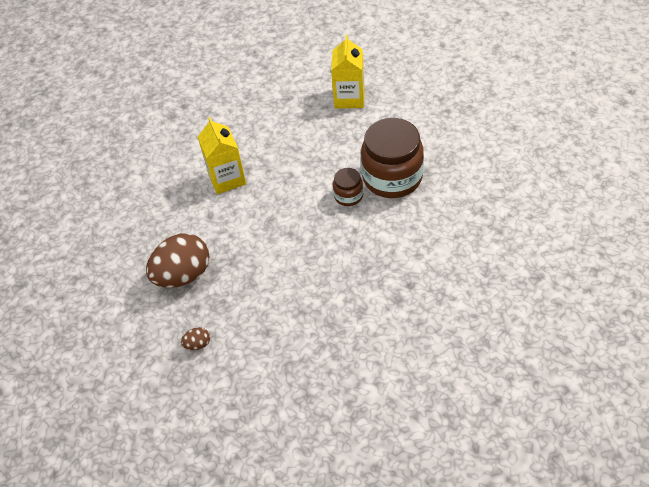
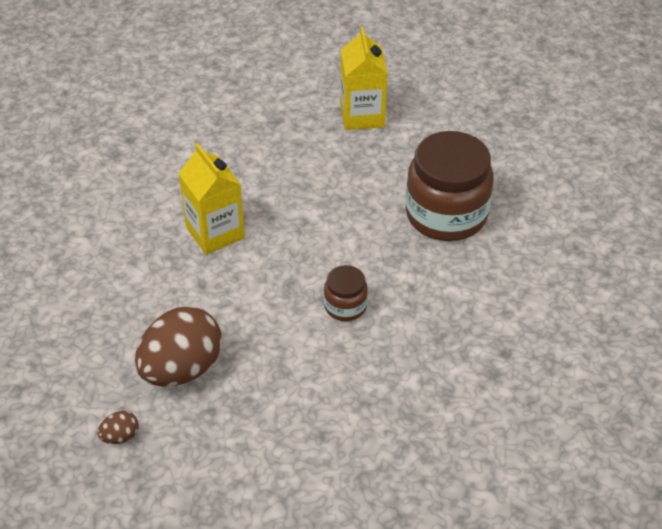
camera: 15 degrees left, 5 degrees down
(198, 344) = (225, 462): brown egg -> brown egg (120, 436)
(348, 196) = (392, 243): brown jar -> brown jar (345, 306)

